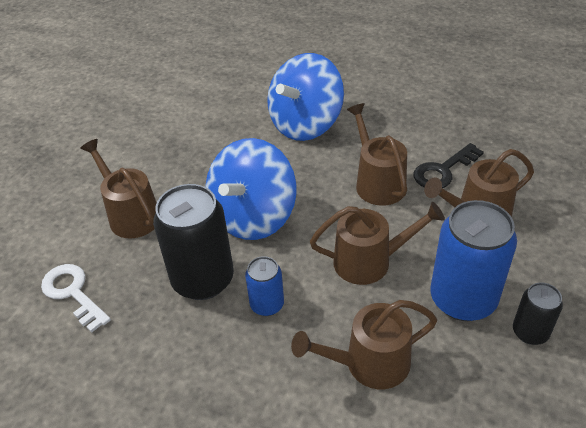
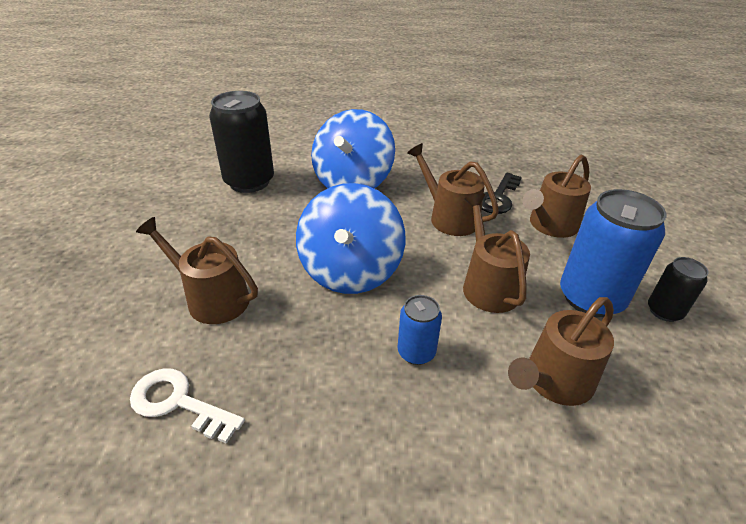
camera: 25 degrees left, 5 degrees down
(203, 280) = (332, 345): black can -> black can (249, 182)
(369, 261) = (488, 285): brown watering can -> brown watering can turned 75 degrees counterclockwise

